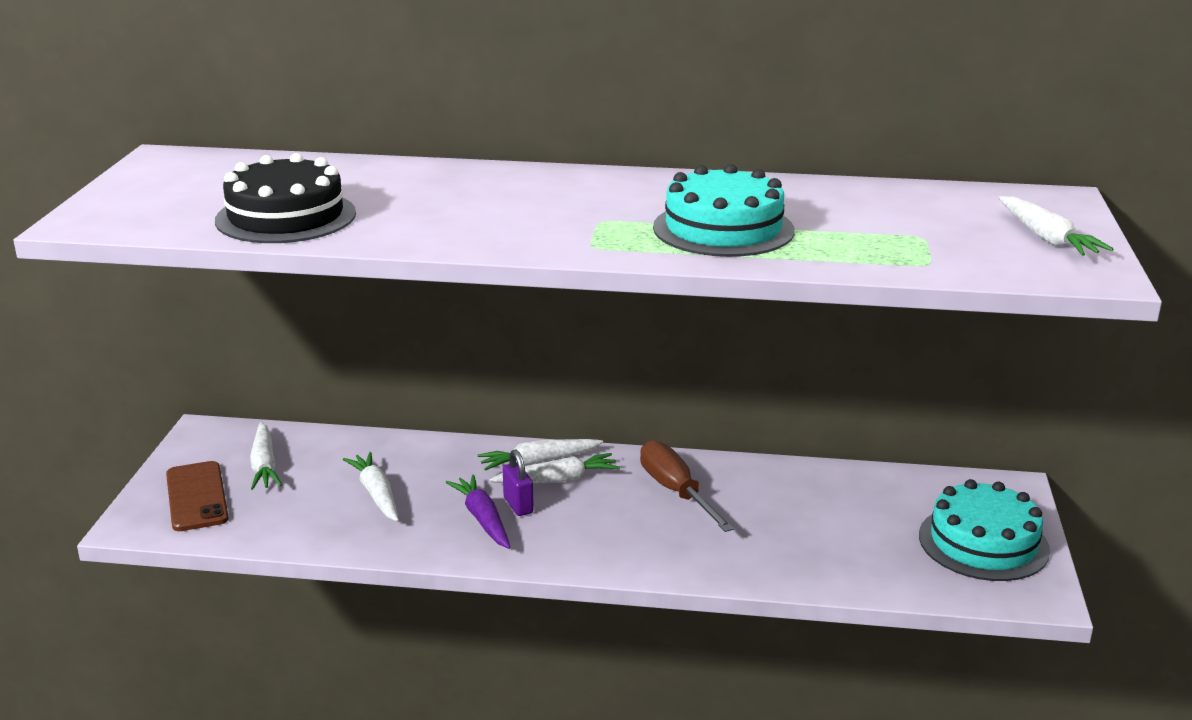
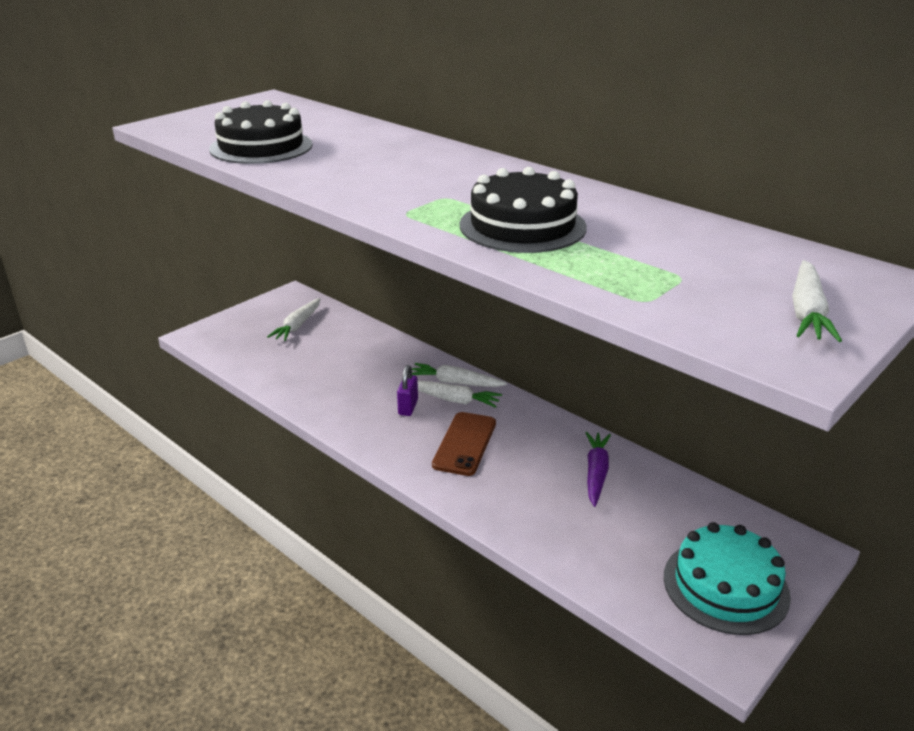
camera: 35 degrees right, 5 degrees up
(197, 497) = (243, 331): brown phone -> brown phone (465, 444)
(376, 494) = (335, 367): white carrot -> none
(483, 519) = (376, 408): purple carrot -> purple carrot (596, 473)
(676, 492) = (522, 440): brown screwdriver -> none
(723, 229) = (522, 226): turquoise cake -> black cake

